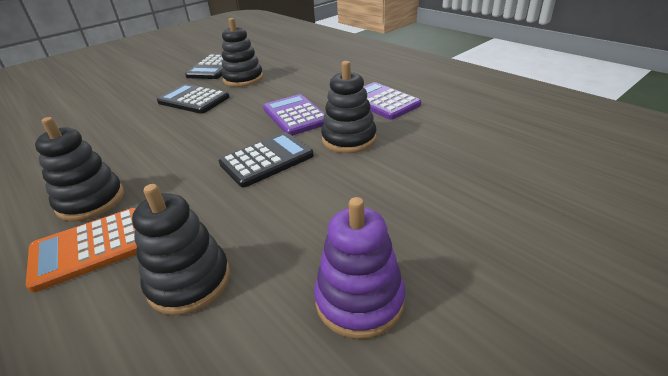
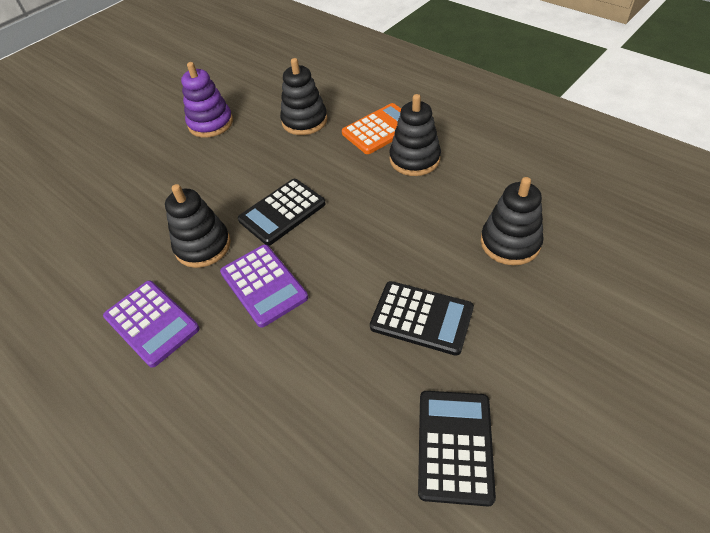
camera: 175 degrees right, 15 degrees up
(243, 79) = (371, 393): black stacking toy -> black stacking toy (510, 243)

